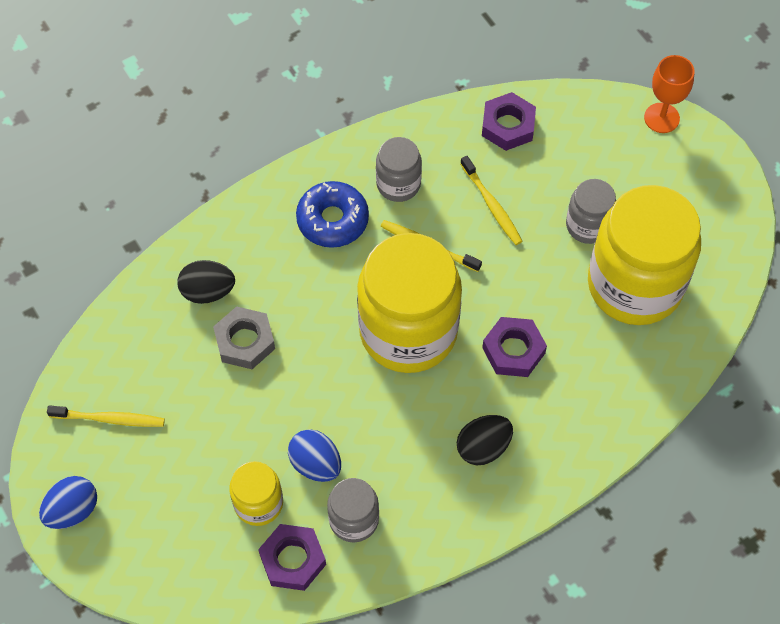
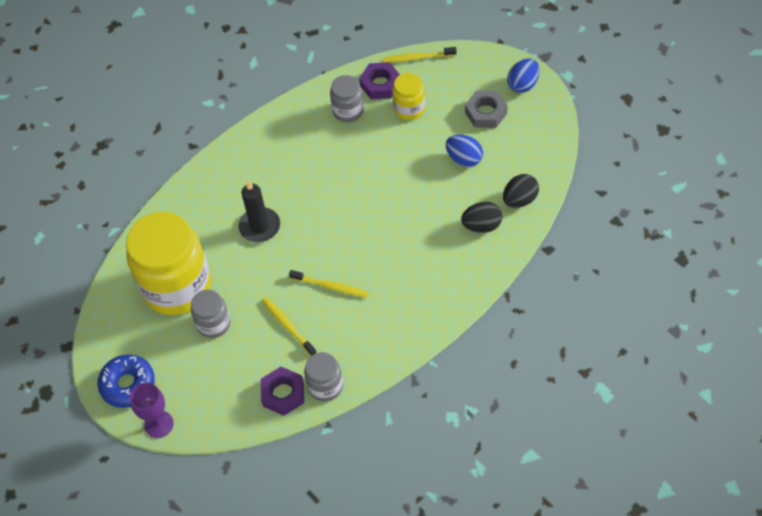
camera: 175 degrees right, 5 degrees down
(110, 419) = (519, 136): yellow toothbrush -> yellow toothbrush (417, 58)
(245, 341) = (445, 198): grey nut -> grey nut (486, 113)
(316, 464) = (379, 136): blue egg -> blue egg (464, 159)
(332, 220) = (405, 292): blue donut -> blue donut (128, 384)
(398, 184) = (362, 329): grey jar -> grey jar (325, 386)
(408, 331) = (334, 225): yellow jar -> none
(483, 447) = (273, 164): black egg -> black egg (520, 200)
(513, 350) = (260, 226): purple nut -> black candle
(661, 118) = (159, 424): orange goblet -> purple goblet

